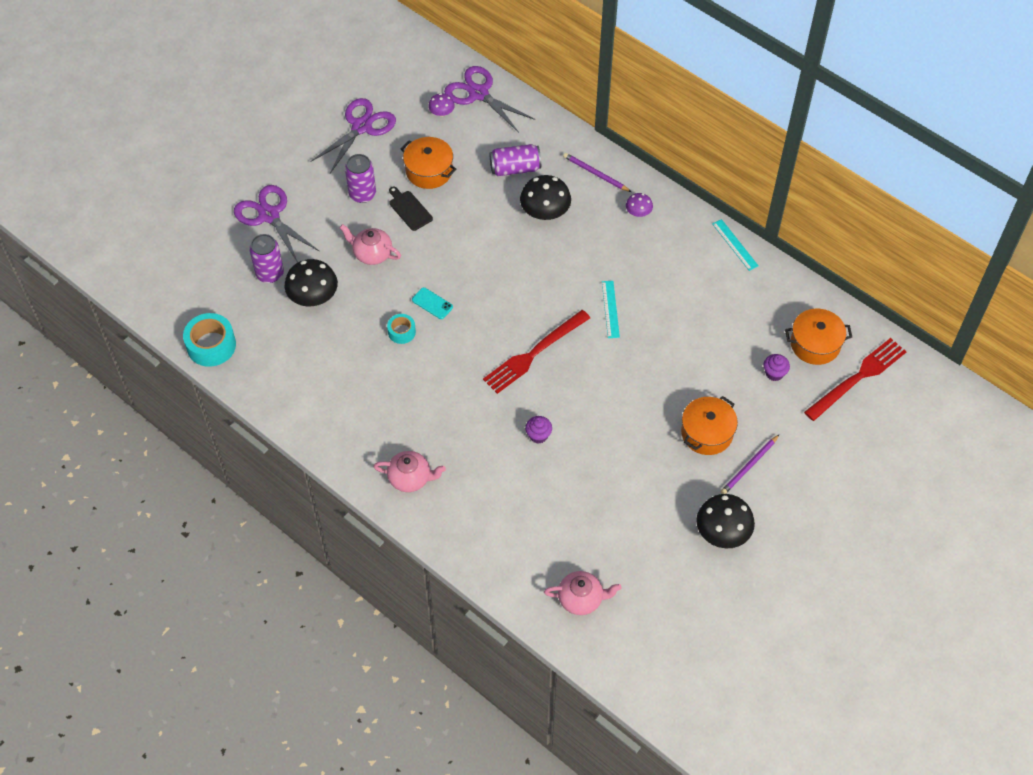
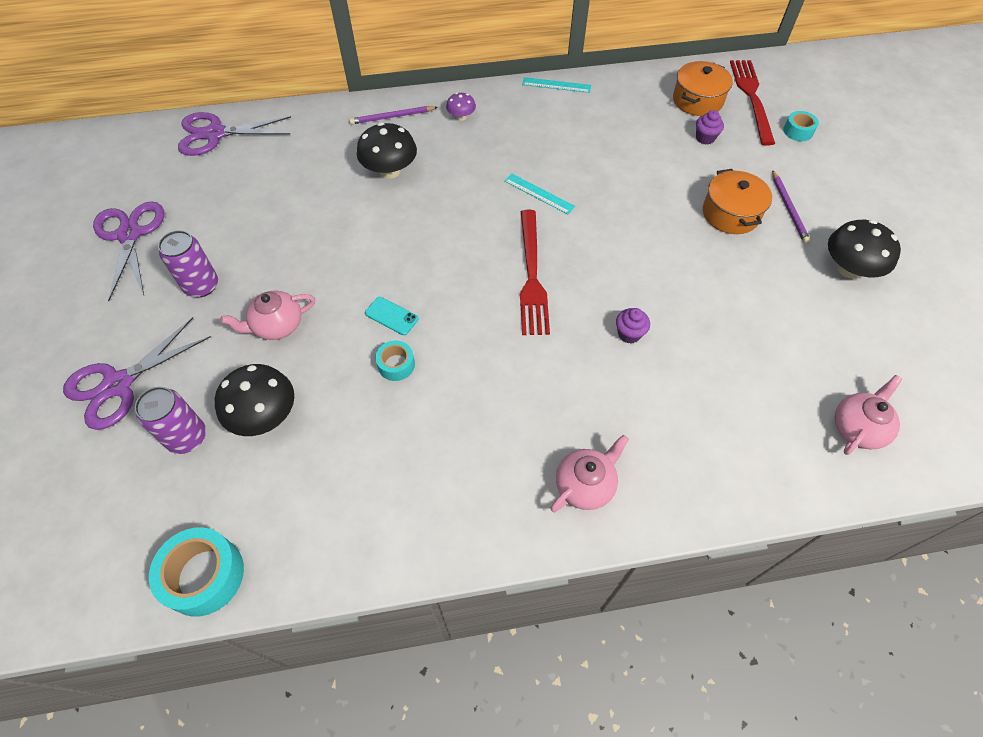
camera: 50 degrees left, 0 degrees up
(269, 215) = (118, 384): purple scissors -> purple scissors turned 45 degrees counterclockwise
(409, 209) = (266, 261): black cutting board -> none
(429, 171) = (245, 219): orange pot -> none
(432, 303) = (391, 316): turquoise phone -> turquoise phone turned 45 degrees clockwise
(441, 113) = (198, 169): purple mushroom -> none
(515, 168) = (321, 161): purple can -> none
(848, 429) = (798, 131): none -> turquoise tape

